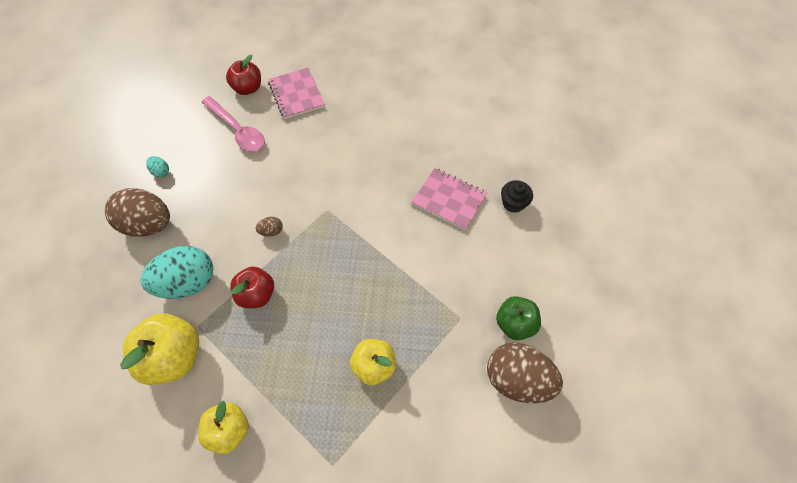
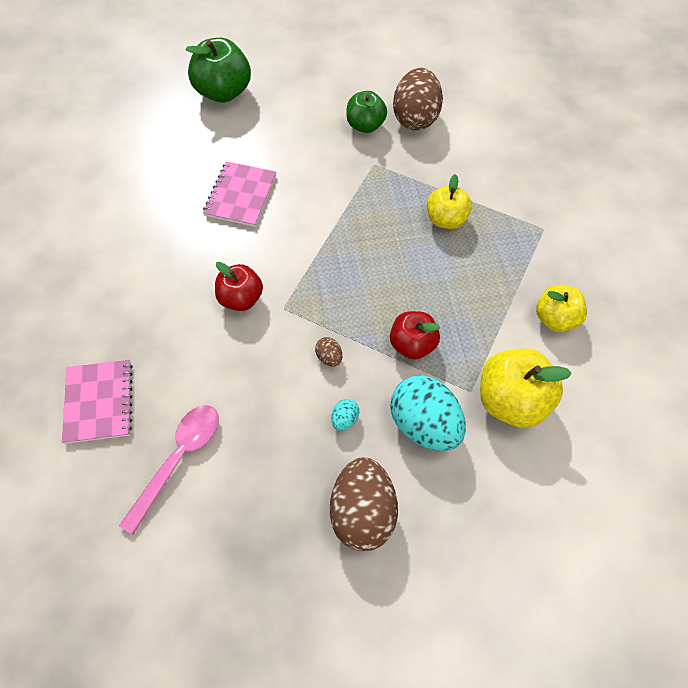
camera: 105 degrees left, 0 degrees up
(161, 172) = (274, 537): turquoise egg -> turquoise egg (344, 419)
(248, 88) = (93, 477): red apple -> red apple (241, 298)
(296, 94) = (99, 402): pink notebook -> pink notebook turned 60 degrees counterclockwise
(513, 203) = (232, 142): black cupcake -> none
(580, 207) = (223, 92): none -> green apple

